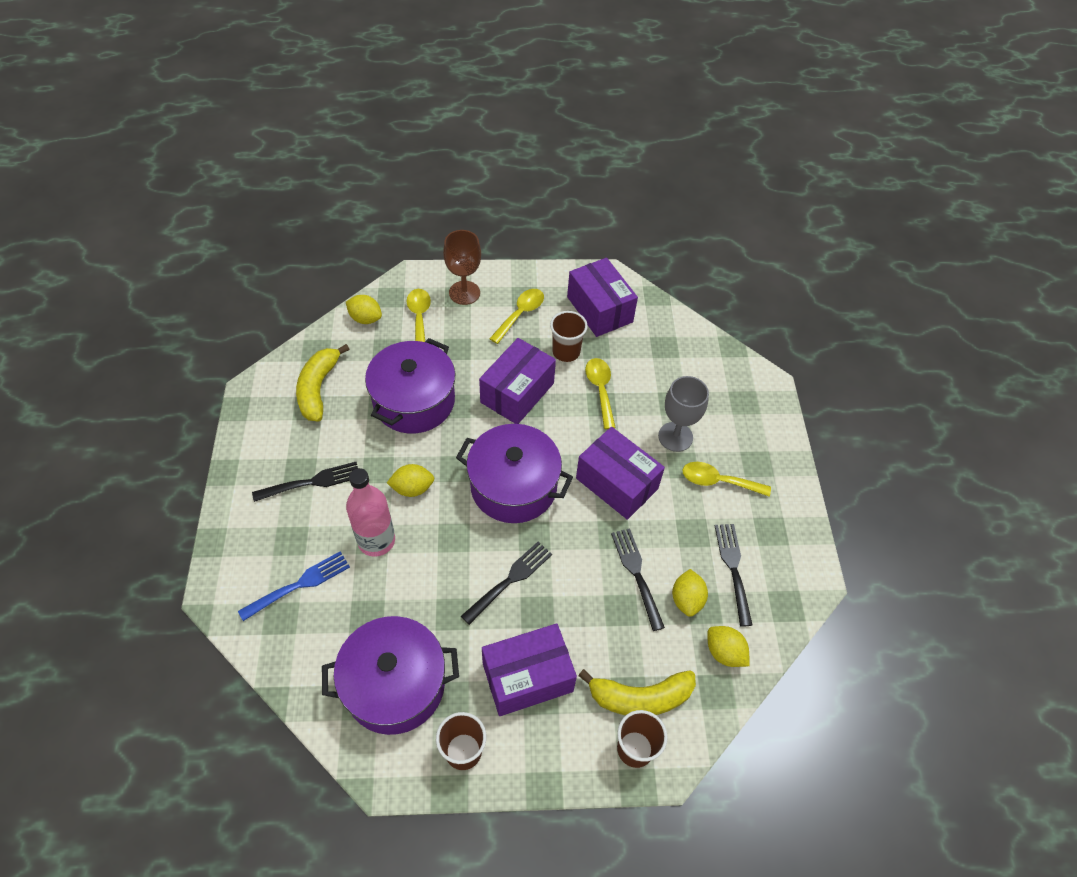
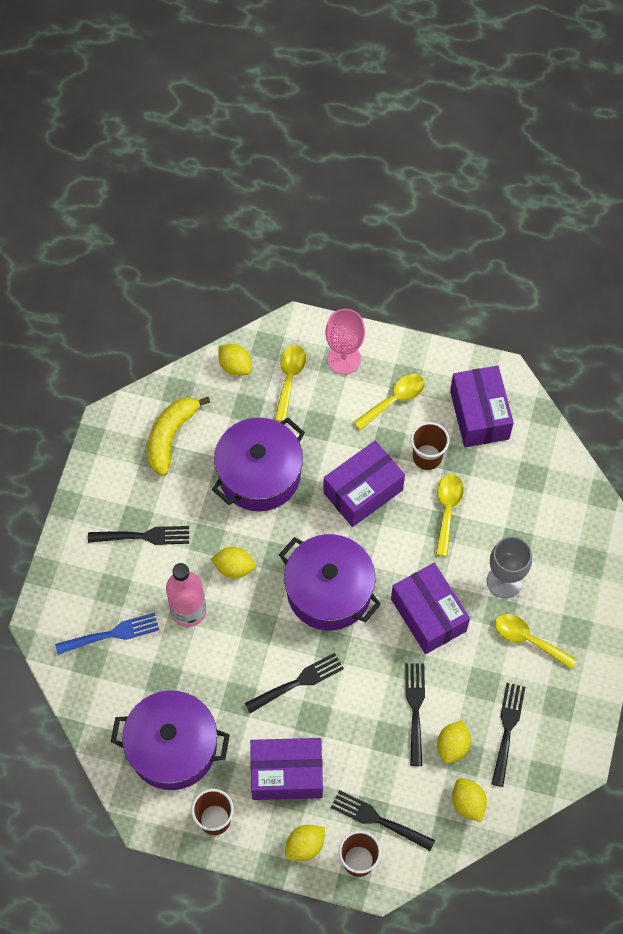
camera: 20 degrees right, 10 degrees up
(464, 293) = (344, 359): brown goblet -> pink goblet
(572, 750) = (305, 846): none -> yellow lemon
(640, 697) = (378, 820): yellow banana -> black fork

